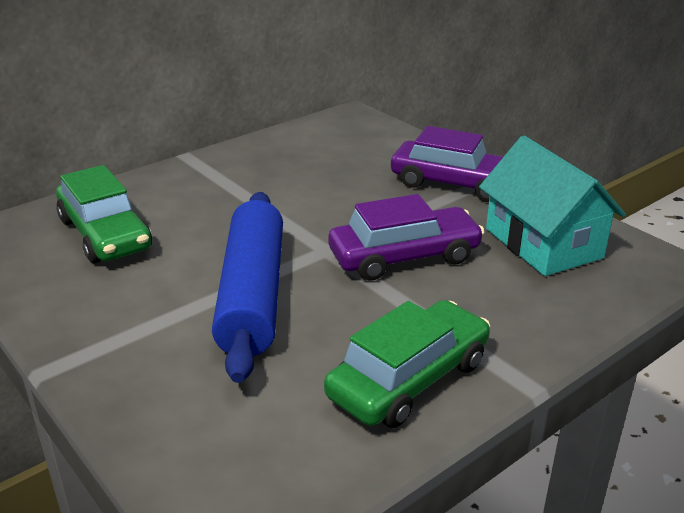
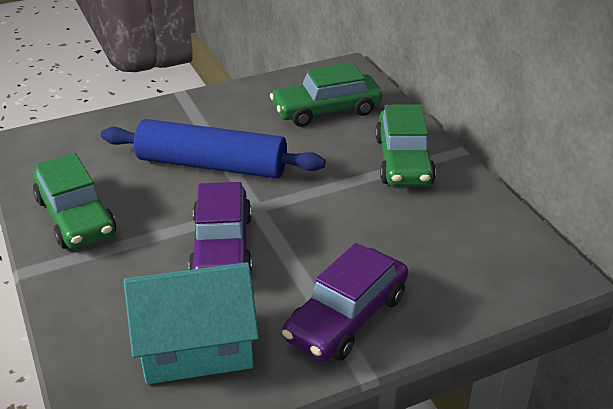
camera: 105 degrees right, 5 degrees up
(212, 180) = (403, 161): none -> green car

